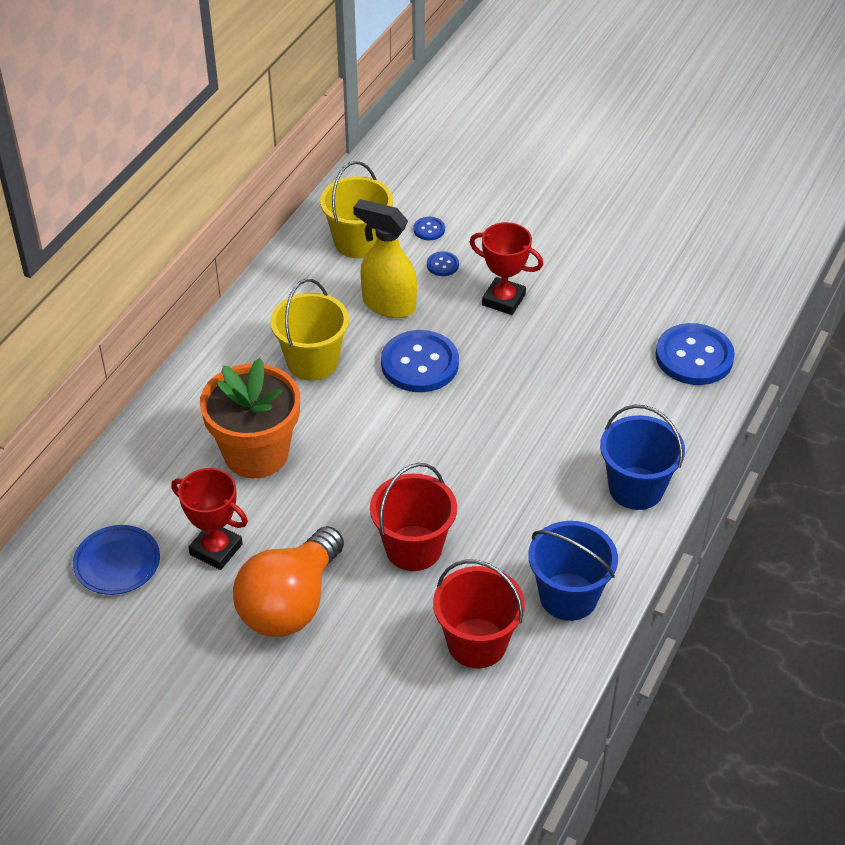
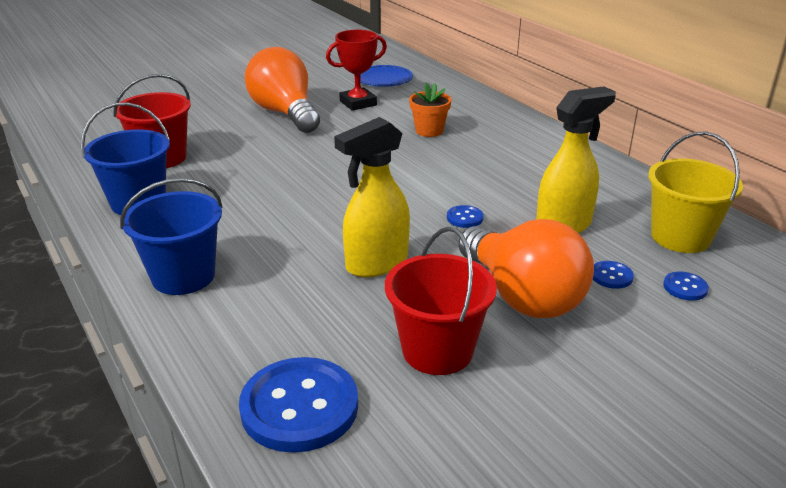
camera: 120 degrees right, 15 degrees down
(256, 454) = (429, 131): orange flower pot -> orange flower pot, size x0.52
(312, 362) = (511, 172): yellow bucket -> none
(413, 548) = (270, 160): red bucket -> red bucket (437, 351)
(419, 364) = (465, 218): blue button -> blue button, size x0.44
(503, 300) = (522, 296): red trophy -> orange light bulb
(527, 388) = (376, 263): none -> yellow spray bottle

